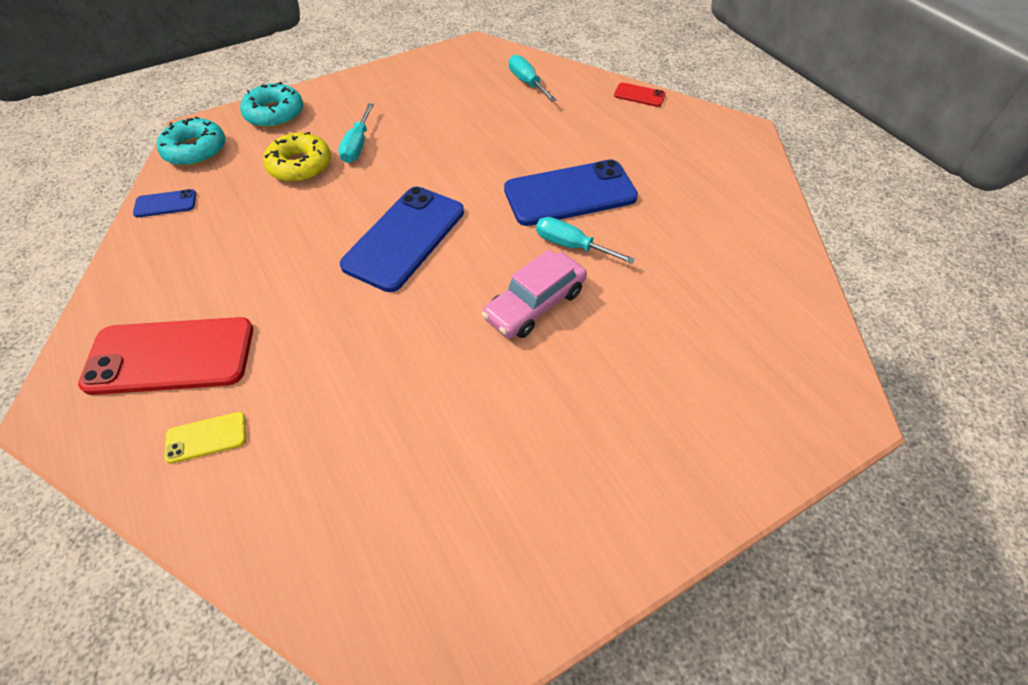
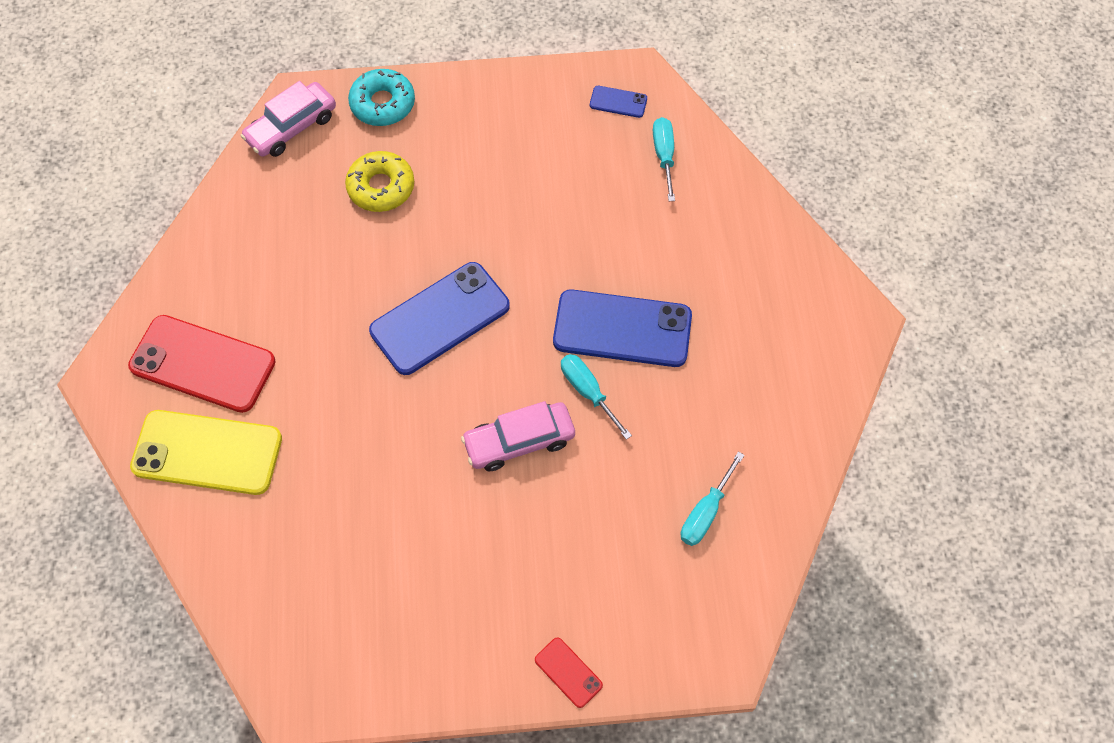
camera: 25 degrees right, 10 degrees up
(165, 204) = (245, 189): blue phone -> blue phone (618, 102)
(195, 150) = (291, 127): turquoise donut -> pink car
(206, 437) = (207, 452): yellow phone -> yellow phone, size x2.22
(357, 145) = (446, 181): turquoise screwdriver -> turquoise screwdriver (705, 512)
(639, 95) = (777, 223): red phone -> red phone (568, 672)

